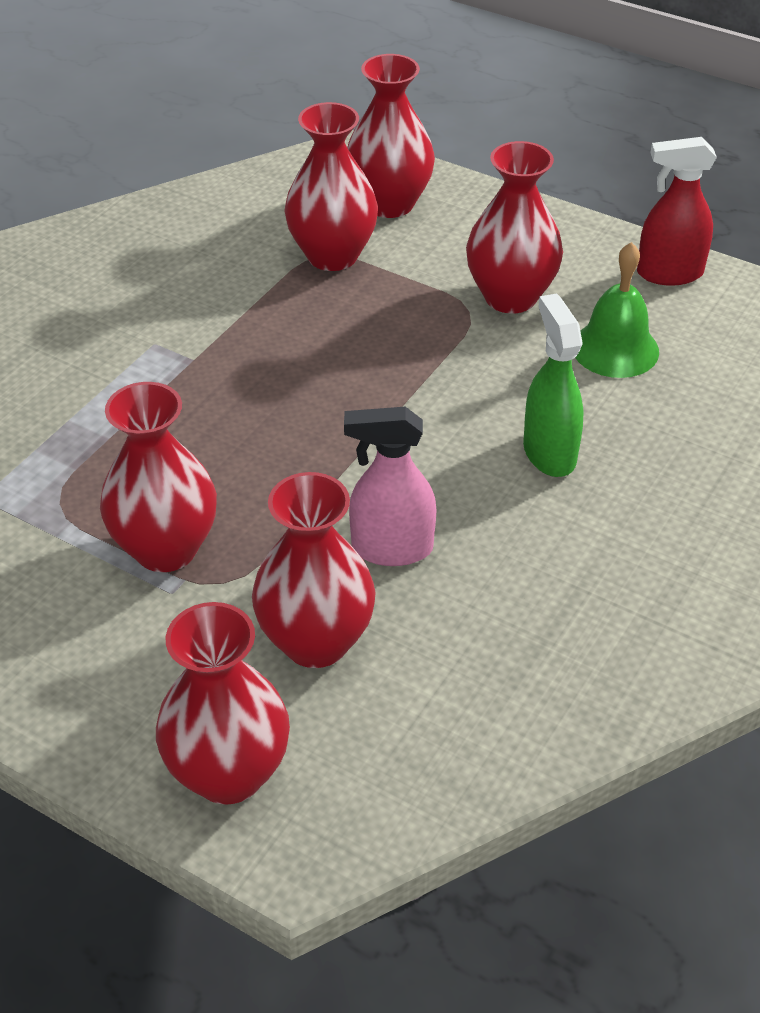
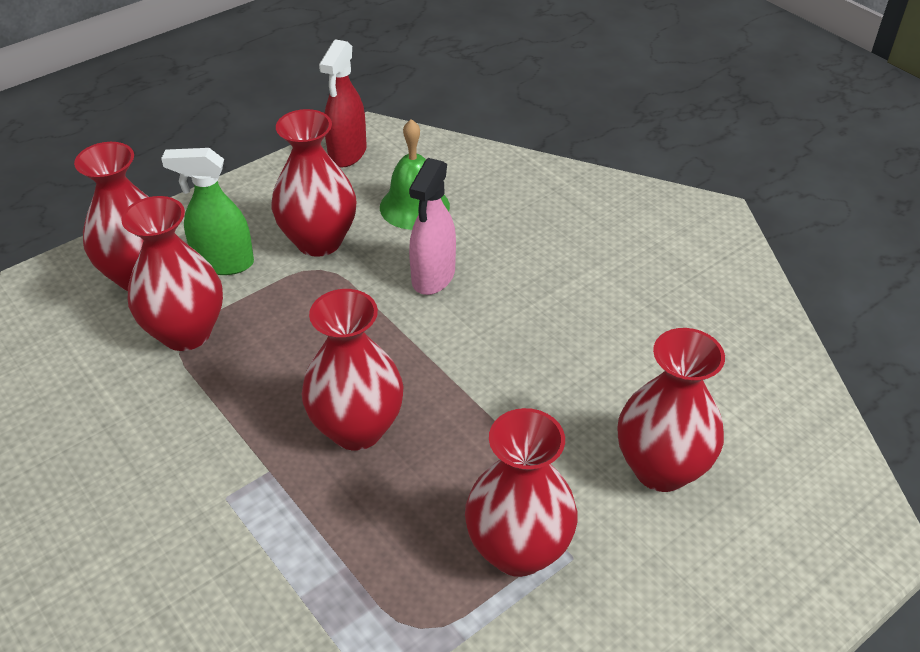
camera: 70 degrees left, 0 degrees up
(228, 773) = (786, 561): red vase -> red vase (357, 428)
(391, 548) = (575, 394): pink spray bottle -> pink spray bottle (433, 277)
(549, 453) = (509, 275): green spray bottle -> green spray bottle (223, 263)

